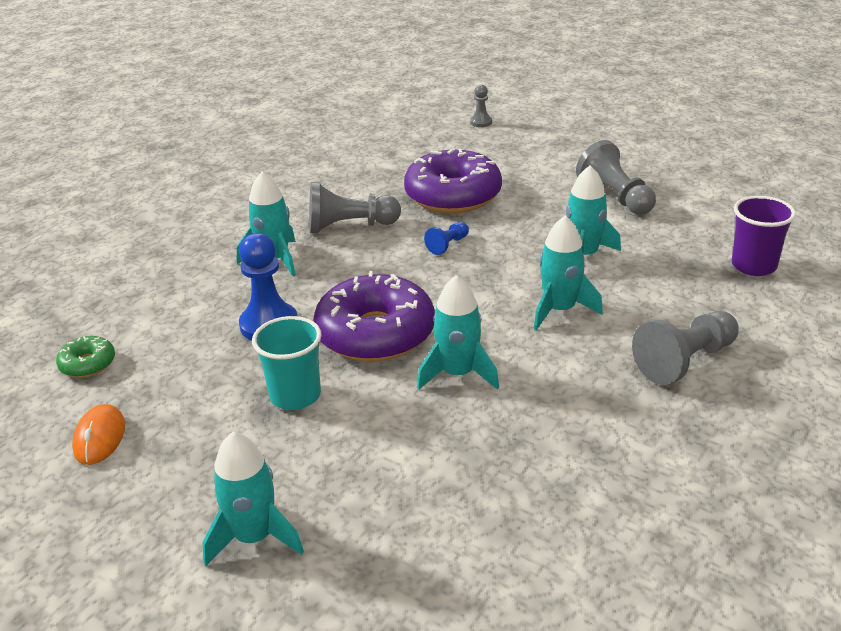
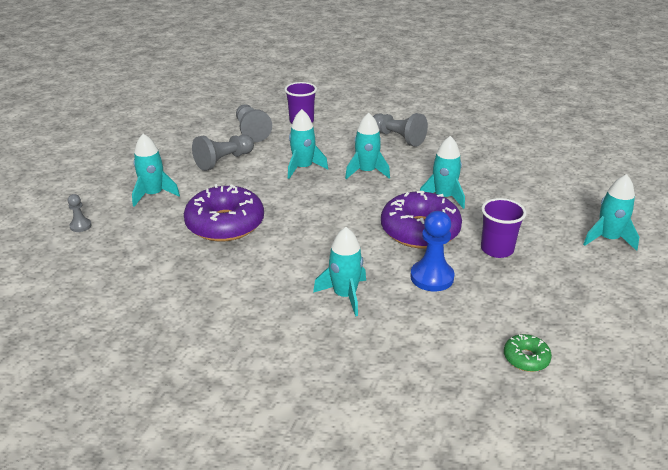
camera: 105 degrees left, 0 degrees up
(100, 438) = (589, 321): orange mouse -> none
(295, 395) = (497, 249): turquoise cup -> purple cup
(349, 226) = (282, 267): grey pawn -> grey pawn (251, 131)
(448, 245) = (302, 217): blue pawn -> none
(535, 155) = (154, 194): none -> turquoise rocket

